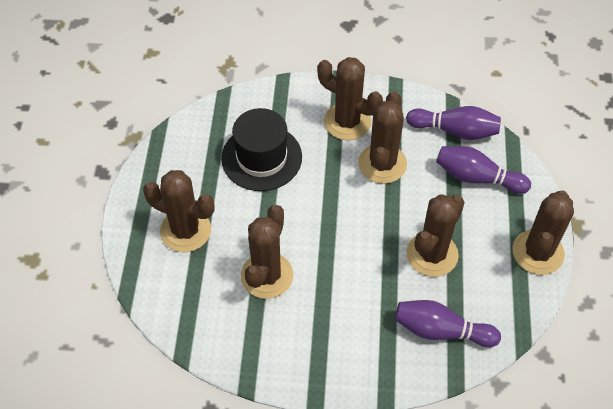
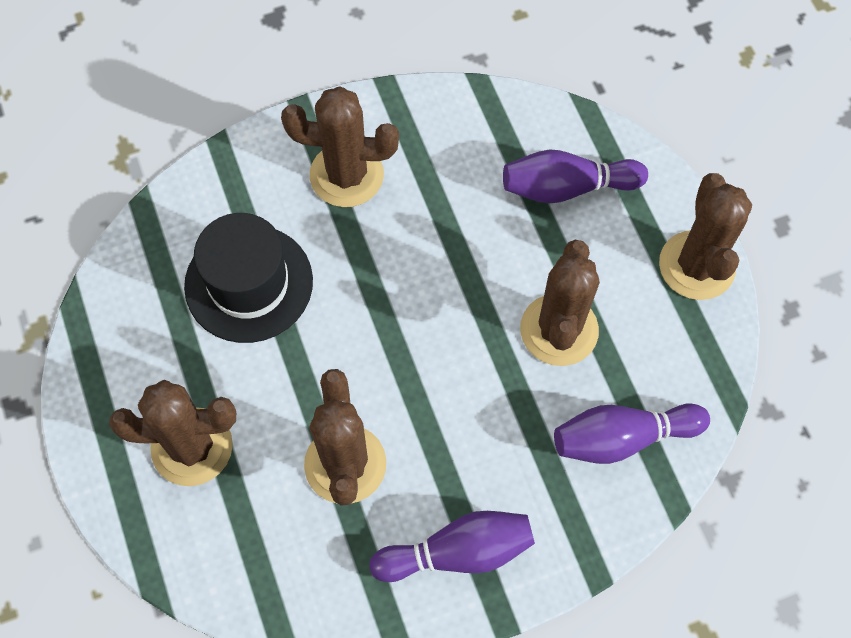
camera: 25 degrees left, 10 degrees up
(382, 164) = (427, 221): brown cactus -> none
(455, 130) = (505, 127): purple bowling pin -> purple bowling pin (458, 552)

